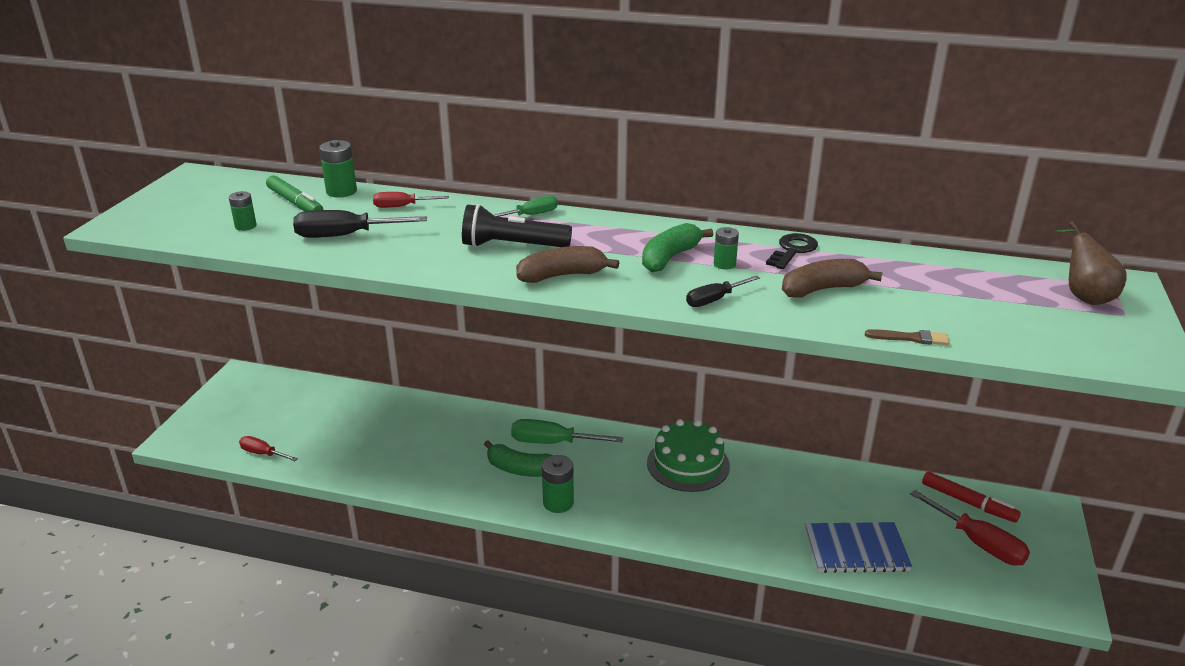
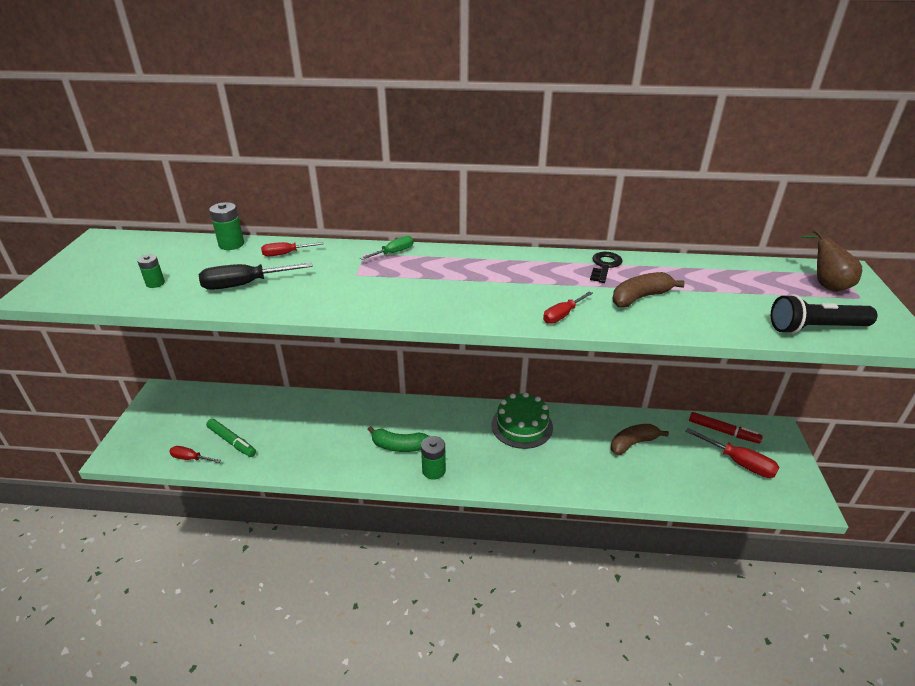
camera: 10 degrees left, 5 degrees up
(295, 203) = (194, 258): green marker -> green marker (232, 441)
(512, 246) = (387, 281): black flashlight -> black flashlight (815, 328)
(552, 443) = (418, 420): green screwdriver -> none
(562, 275) = (435, 305): brown banana -> brown banana (633, 443)
(670, 258) = (514, 281): green banana -> none
(714, 300) = (562, 315): black screwdriver -> red screwdriver
(724, 264) = (558, 282): green battery -> none
(856, 550) = (658, 480): blue notebook -> none
(910, 338) = (721, 334): brown brush -> none

